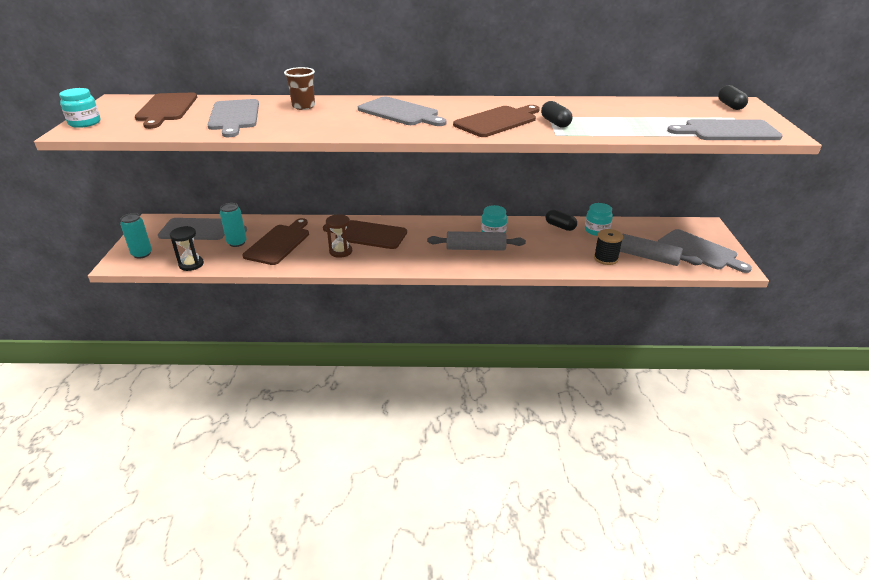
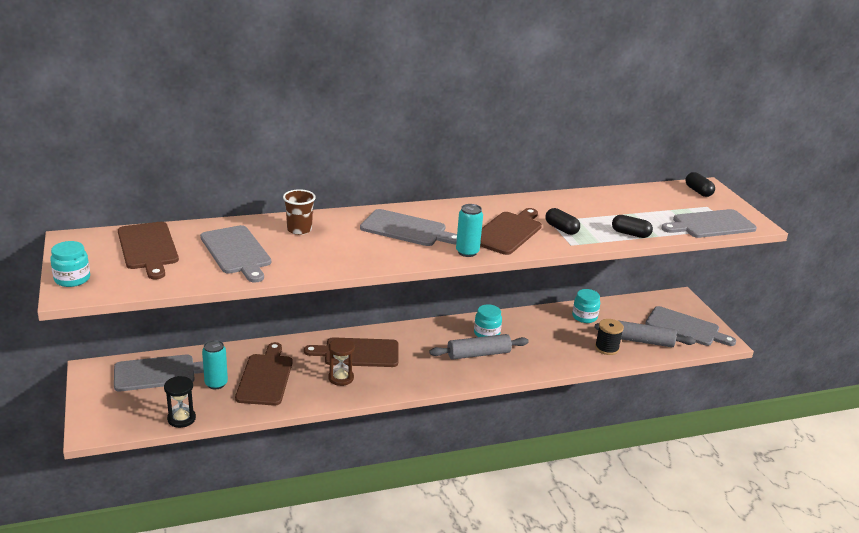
camera: 20 degrees left, 5 degrees down
(142, 254) = (111, 414): turquoise can -> turquoise can (467, 252)
(560, 226) = (548, 317): black capsule -> black capsule (630, 234)

